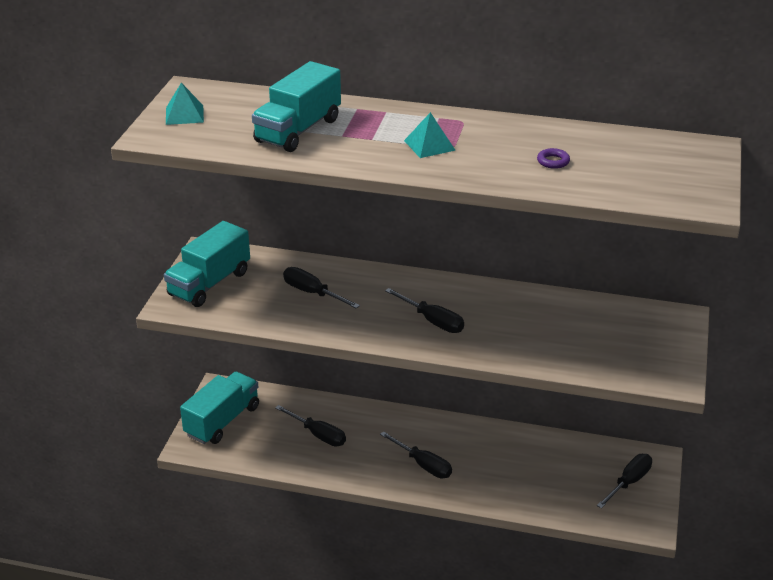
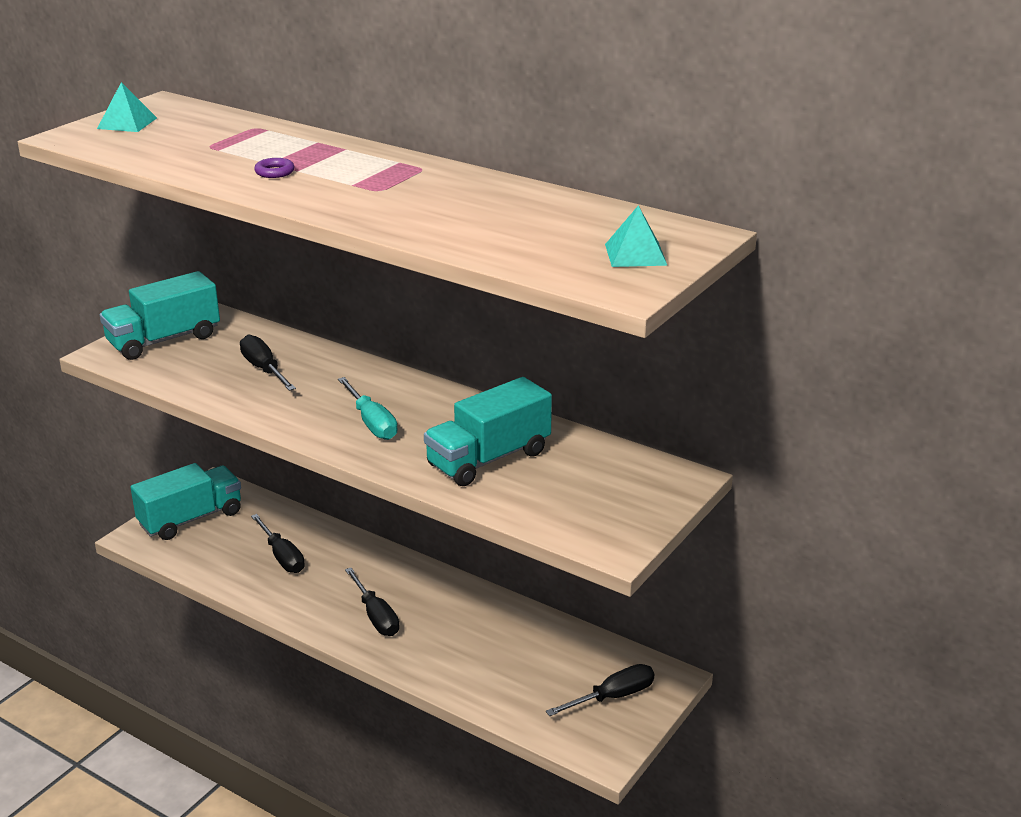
camera: 20 degrees right, 5 degrees down
(298, 130) = (227, 152): turquoise truck -> turquoise truck (488, 459)
(429, 145) = (354, 184): turquoise pyramid -> turquoise pyramid (635, 254)
(432, 321) = (372, 423): black screwdriver -> turquoise screwdriver
(553, 161) = (482, 220): purple ring -> purple ring (274, 172)

